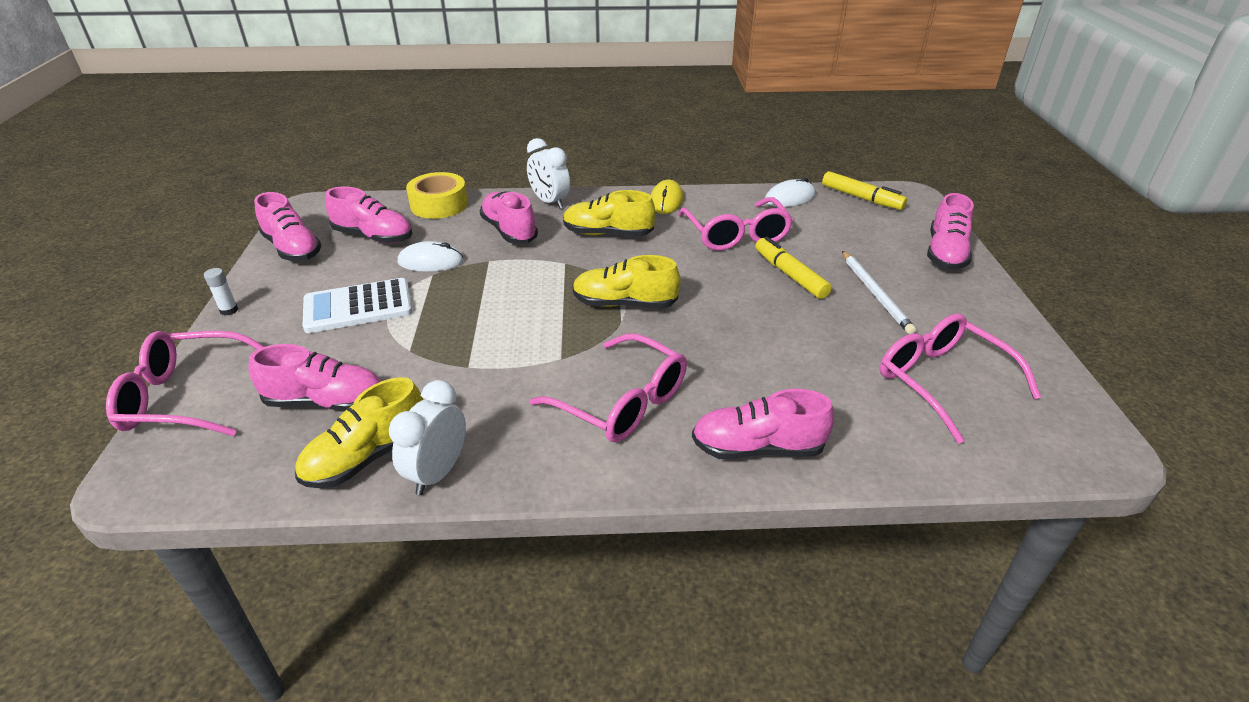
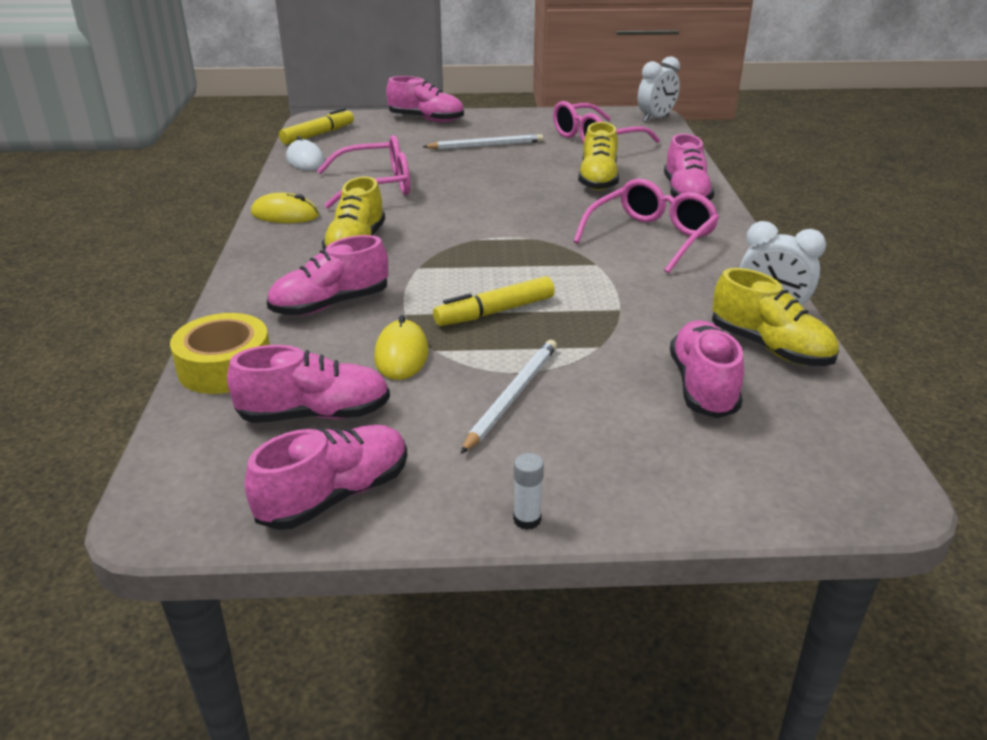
camera: 90 degrees left, 5 degrees down
(187, 397) = (732, 499): pink glasses -> none
(358, 307) = (512, 396): white calculator -> white pencil
(374, 236) = (315, 414): pink shoe -> pink shoe turned 60 degrees clockwise
(431, 261) = (401, 354): white mouse -> yellow mouse
(549, 202) = (257, 281): white clock -> white clock (656, 118)
(624, 304) = (502, 236): yellow shoe -> yellow shoe (598, 180)
(790, 275) = (454, 170): yellow marker -> yellow marker (495, 312)

